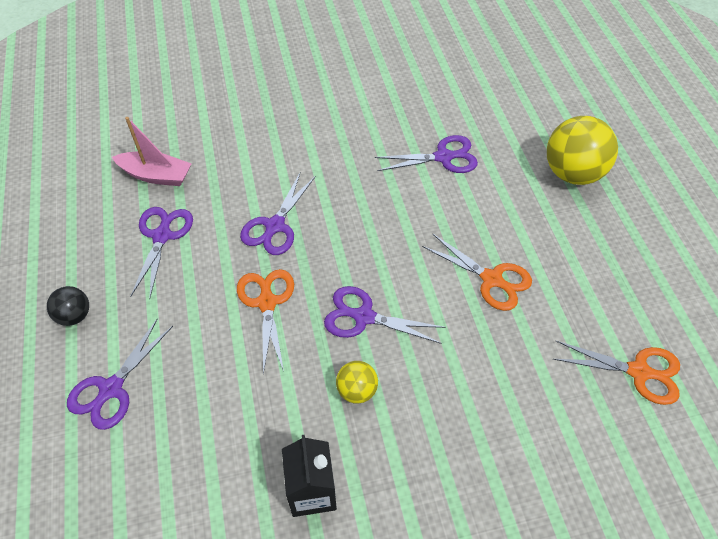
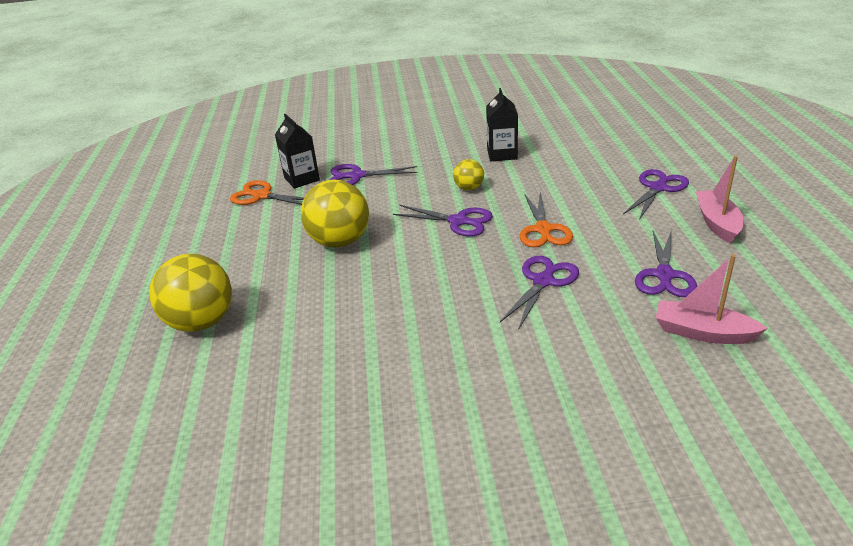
camera: 170 degrees left, 20 degrees down
(75, 315) = (717, 223): black ball -> pink boat
(444, 157) = (338, 343): purple scissors -> purple scissors (356, 176)
(492, 279) = (340, 241): orange scissors -> yellow ball
(604, 417) = (302, 179): none -> black carton

